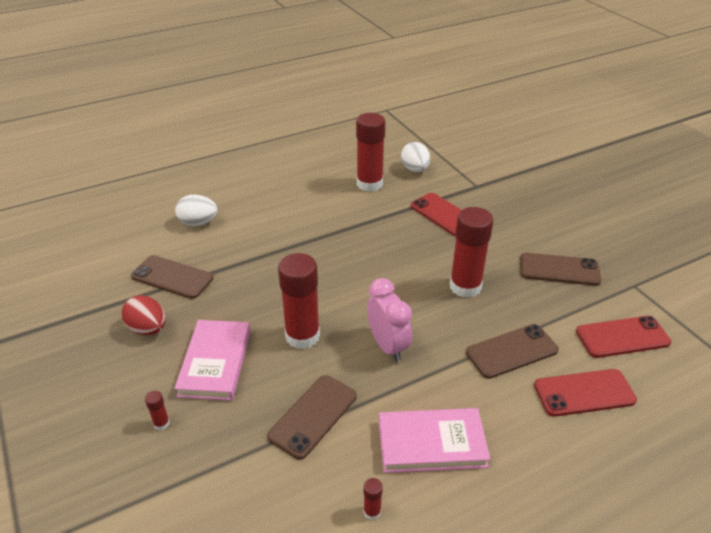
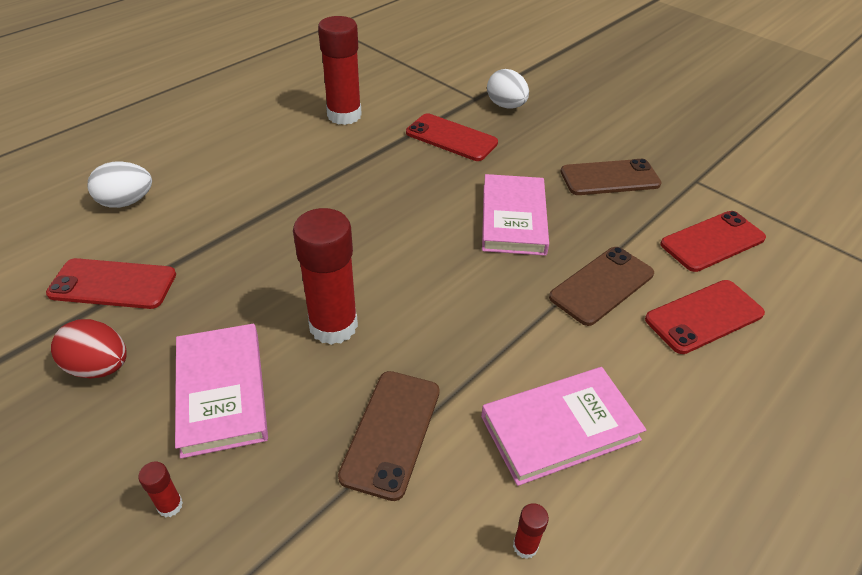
camera: 20 degrees left, 5 degrees up
(172, 277) = (113, 284): brown phone -> red phone
(388, 346) = (451, 313): pink clock -> none
(415, 169) = (393, 90): white egg -> white egg (506, 106)
(465, 287) = (513, 218): red glue stick -> pink book

